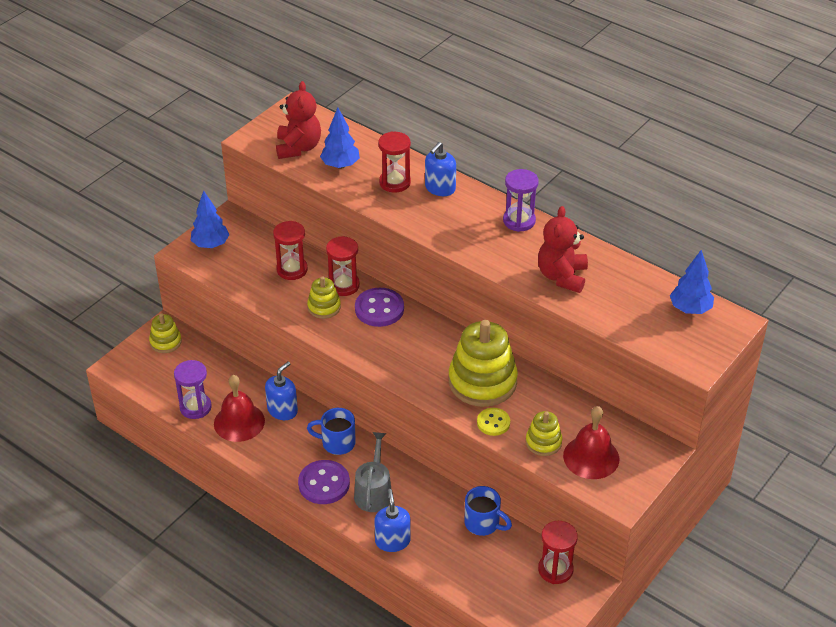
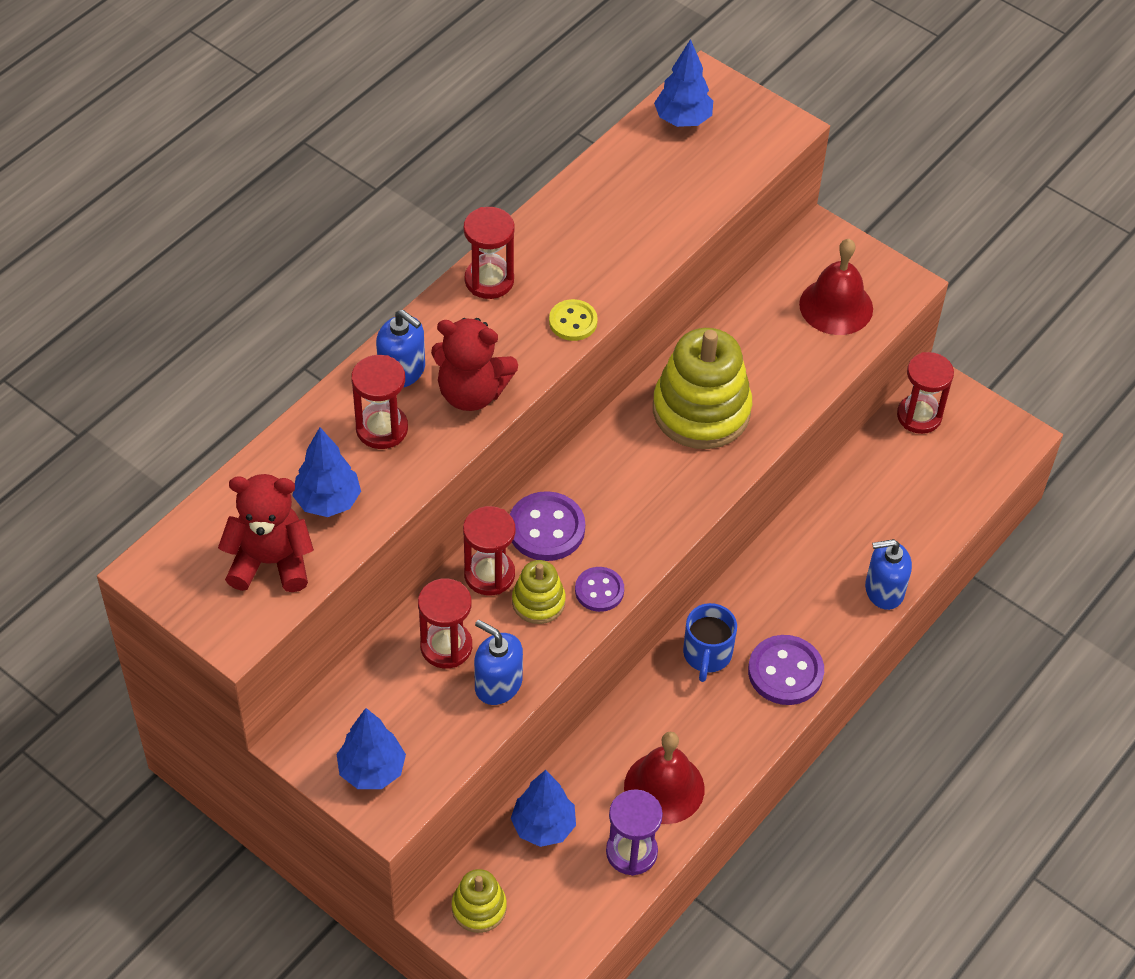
camera: 90 degrees left, 10 degrees up
(216, 367) = (543, 826): none -> blue tree
(282, 410) = (640, 727): blue soap dispenser -> blue soap dispenser (498, 684)
(332, 334) = (599, 590): none -> purple button
(374, 492) = (799, 610): grey watering can -> none
(483, 523) = (849, 486): blue mug -> none
(493, 423) = (779, 404): yellow button -> yellow button (573, 322)
(519, 221) = (489, 280): purple hourglass -> red hourglass
(543, 442) = (812, 353): yellow stacking toy -> none
(562, 276) = (614, 243): red teddy bear -> red teddy bear (471, 393)

